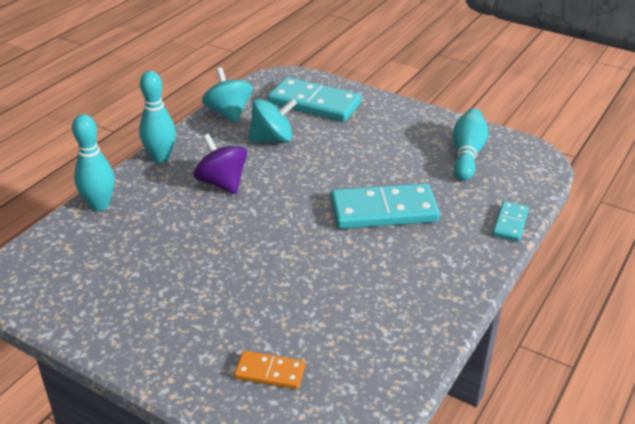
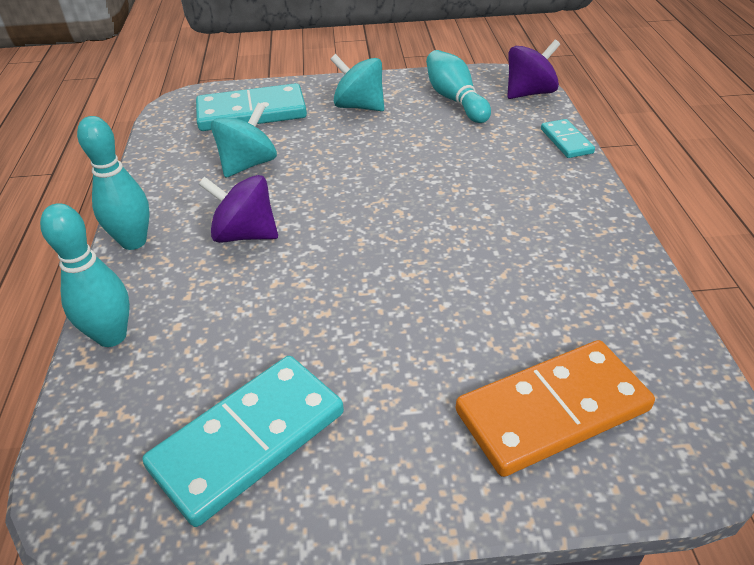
camera: 35 degrees left, 5 degrees up
(228, 113) = (164, 159): turquoise spinning top -> turquoise spinning top (359, 106)
(270, 372) = (552, 411): orange domino -> orange domino, size x1.94
(383, 211) = (448, 182): turquoise domino -> turquoise domino (249, 440)
(533, 174) = (529, 93): none -> purple spinning top

